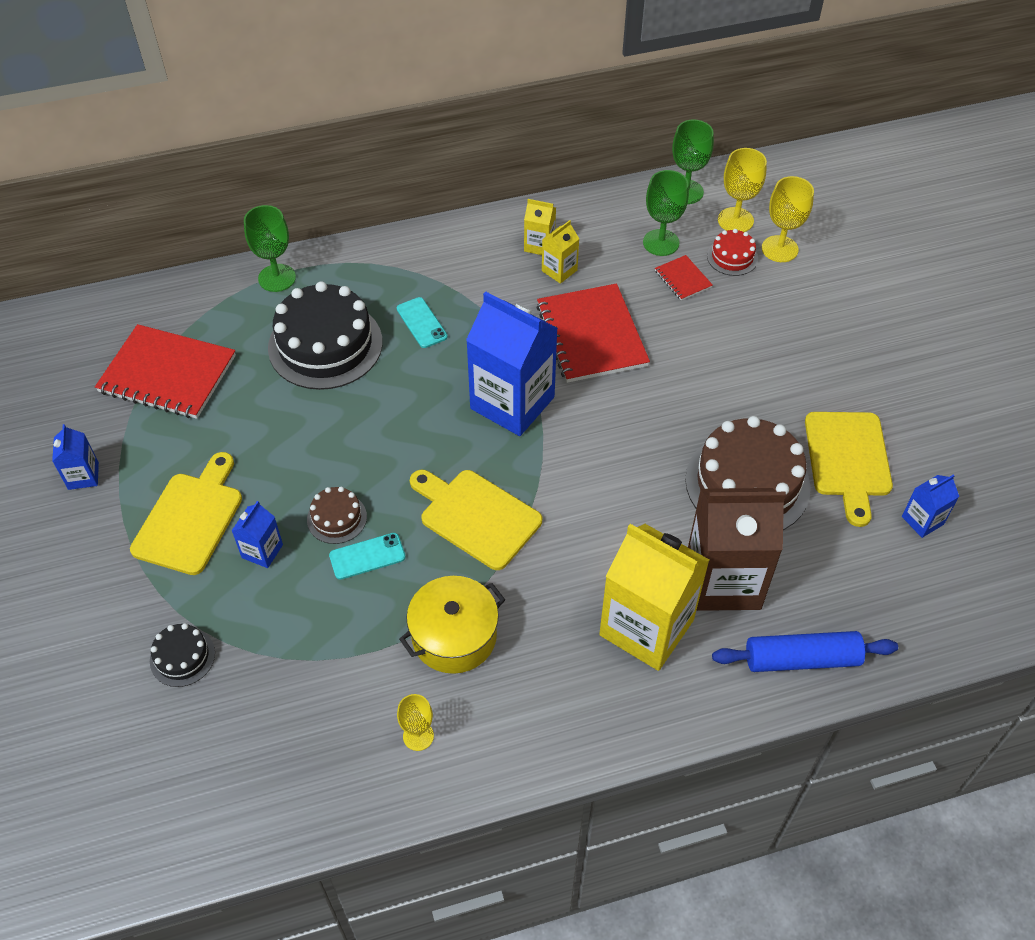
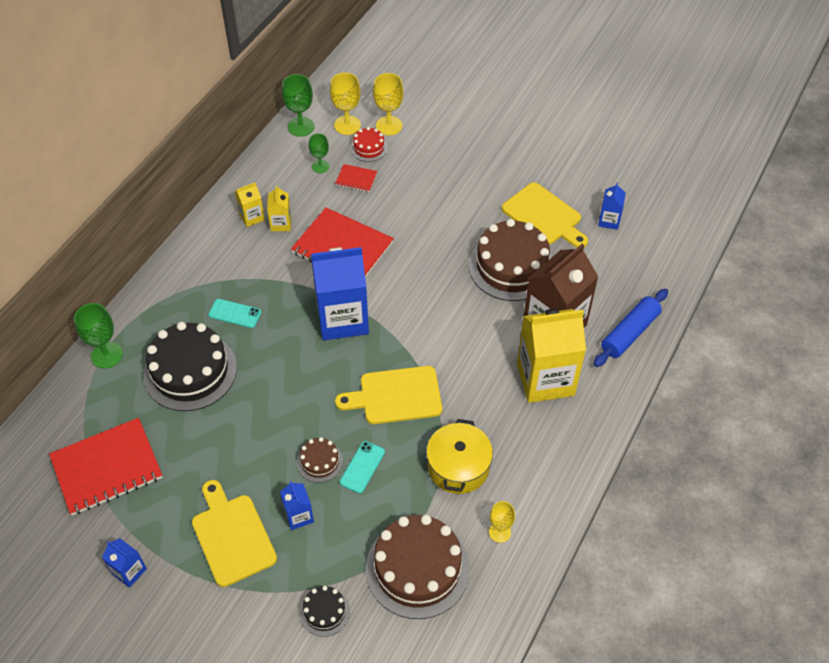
camera: 45 degrees left, 0 degrees up
(303, 696) = (417, 568): none -> brown cake
(661, 242) = (320, 166): green goblet -> green goblet, size x0.64

